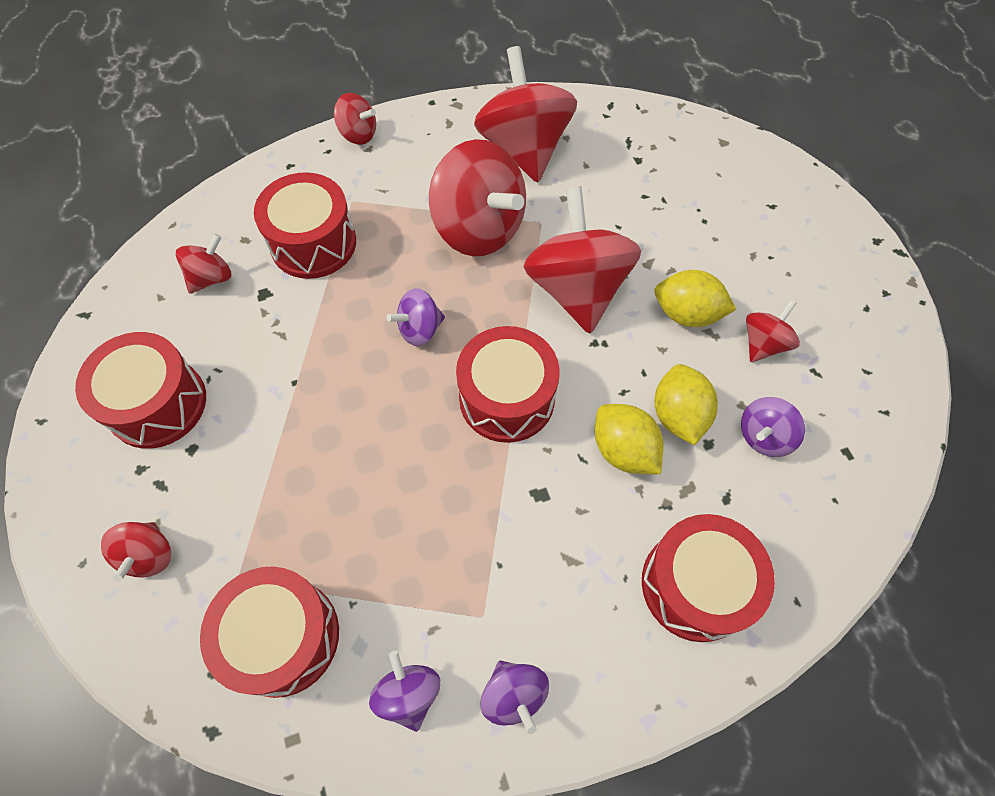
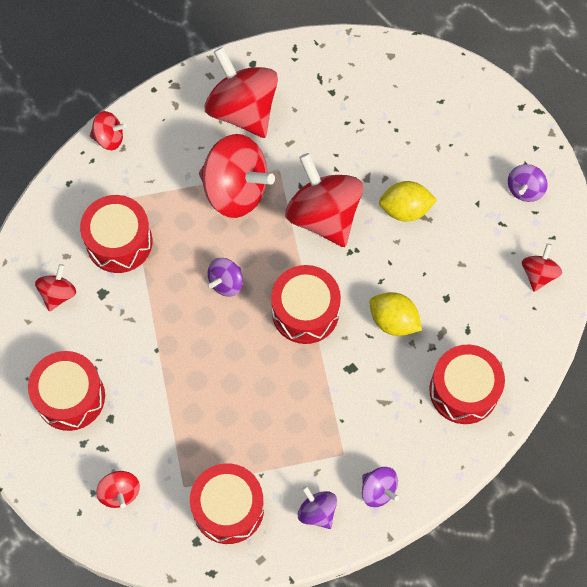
camera: 20 degrees left, 5 degrees up
(678, 415) = (421, 285): yellow lemon -> none
(763, 343) = (463, 214): red spinning top -> red spinning top (538, 274)
(763, 436) = (479, 281): purple spinning top -> purple spinning top (524, 189)

